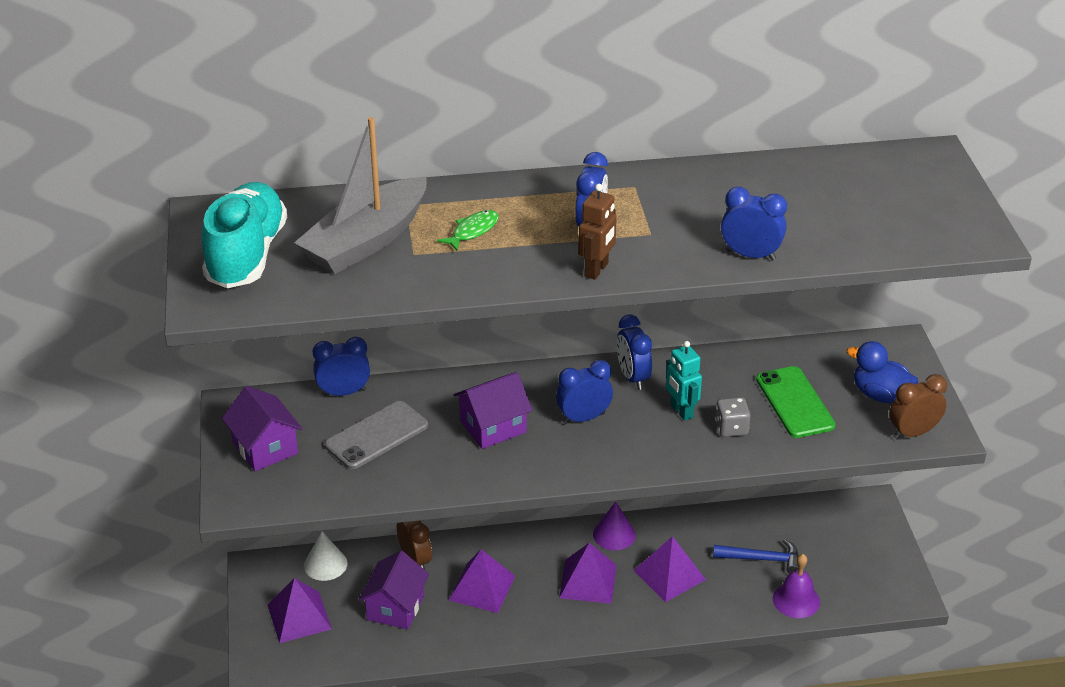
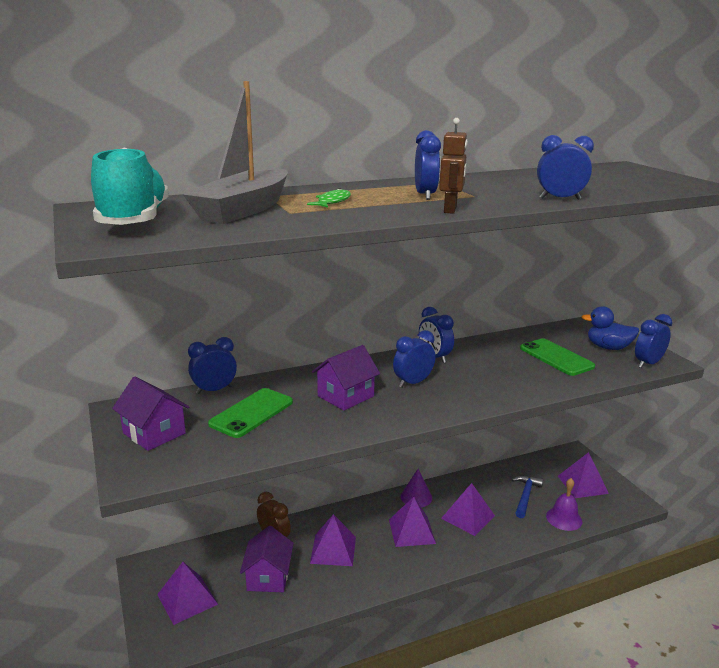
camera: 15 degrees left, 15 degrees down
(325, 564) = (201, 554): white cone -> none
(376, 435) = (251, 413): grey phone -> green phone
(681, 411) = (482, 371): turquoise robot -> none
(731, 428) = (524, 376): grey dice -> none
(762, 559) = (525, 496): blue hammer -> blue hammer turned 60 degrees counterclockwise
(852, 556) = (582, 484): none -> purple pyramid
(913, 433) = (648, 363): brown clock -> blue clock

